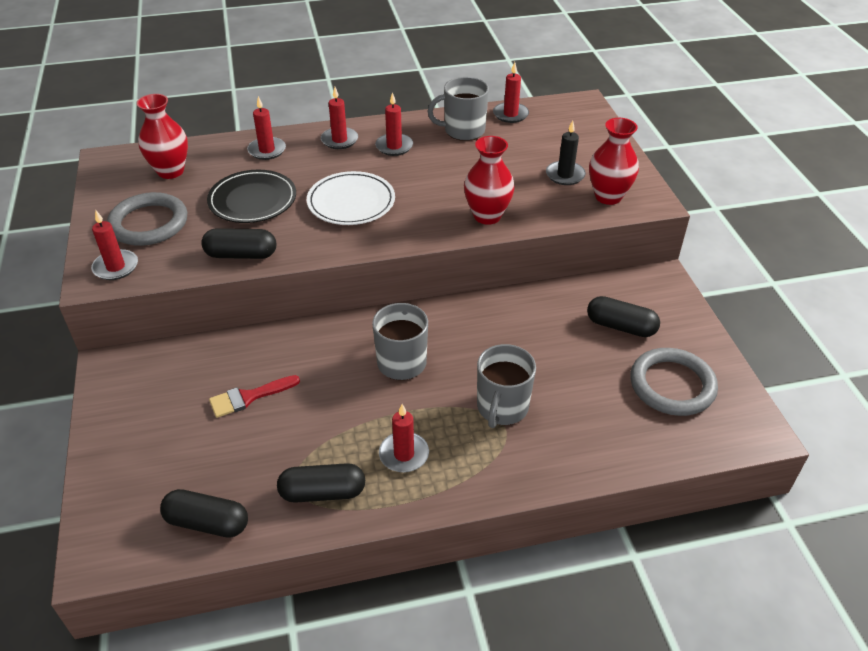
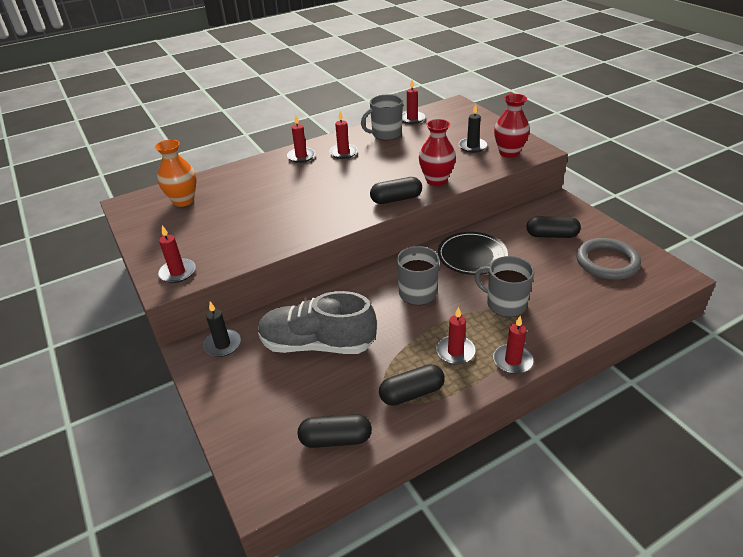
camera: 15 degrees left, 5 degrees down
(145, 367) = (223, 345): none -> black candle
(149, 223) = (187, 238): grey ring -> none
(170, 171) = (183, 201): red vase -> orange vase
(241, 254) = (273, 242): black capsule -> black capsule (396, 199)
(249, 397) = (317, 344): red brush -> grey shoe
(252, 200) = (260, 206): black plate -> black plate (472, 256)
(267, 150) = (250, 173): red candle -> red candle (512, 361)
(351, 202) = (334, 192): white plate -> none
(502, 408) = (505, 304): grey mug -> grey mug turned 120 degrees clockwise

